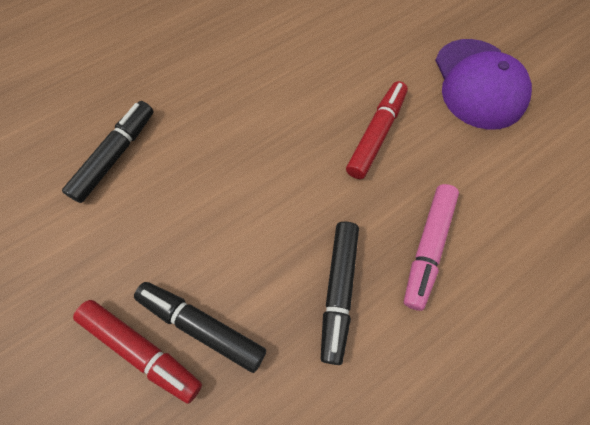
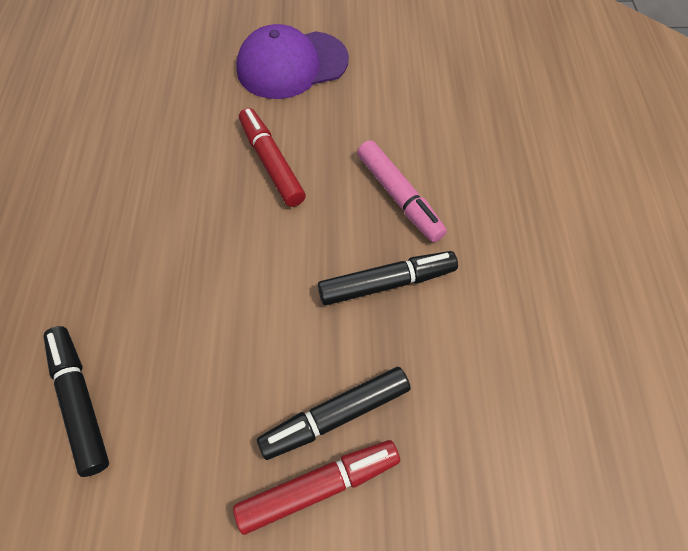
camera: 55 degrees left, 5 degrees down
(339, 291) = (386, 283): black marker -> black marker turned 60 degrees counterclockwise
(478, 84) = (292, 65): purple cap -> purple cap turned 135 degrees clockwise

